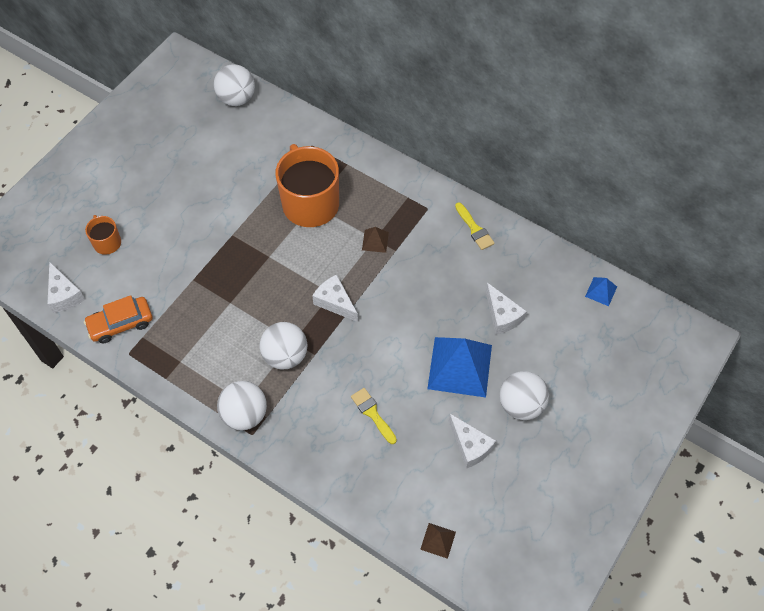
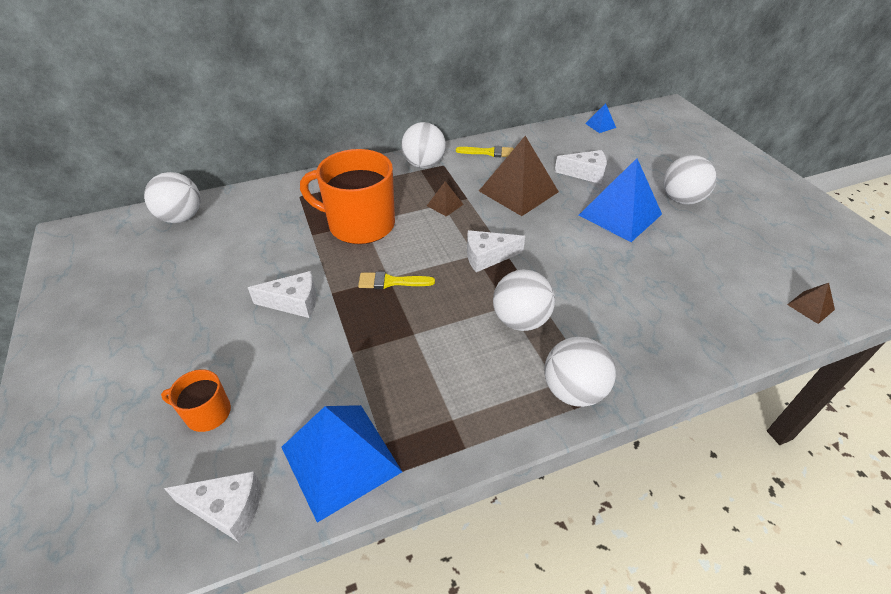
camera: 55 degrees left, 15 degrees down
(121, 323) = (340, 459): orange car -> blue pyramid
(372, 413) = (637, 288): yellow brush -> yellow brush (391, 282)
(417, 195) = (424, 164): none -> white ball
(434, 280) = (518, 191): none -> brown pyramid
(470, 446) = (709, 243): white cheese -> white cheese (294, 302)

